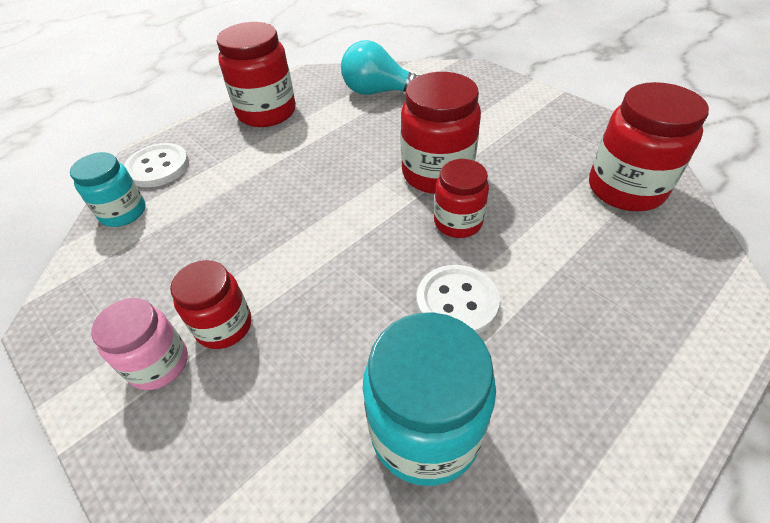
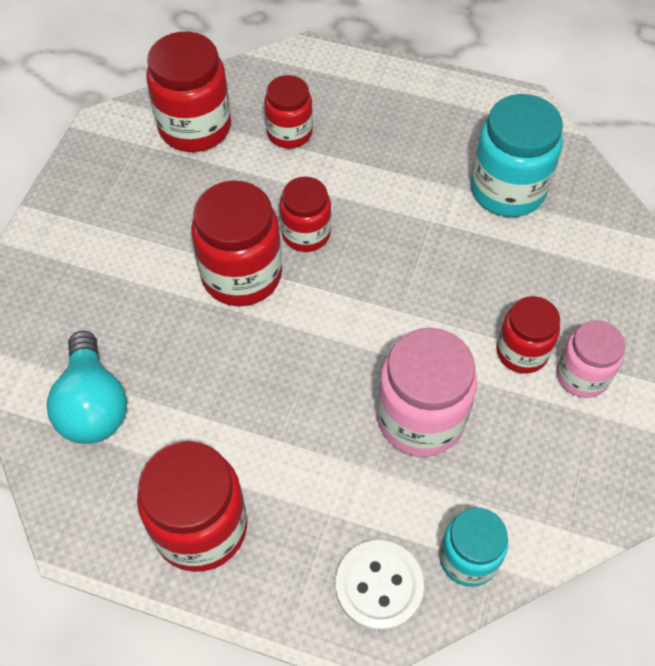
camera: 120 degrees left, 10 degrees up
(235, 228) = (420, 418): none -> pink jar
(457, 302) = (396, 206): white button -> none
(598, 252) = (289, 133): none -> red jar

